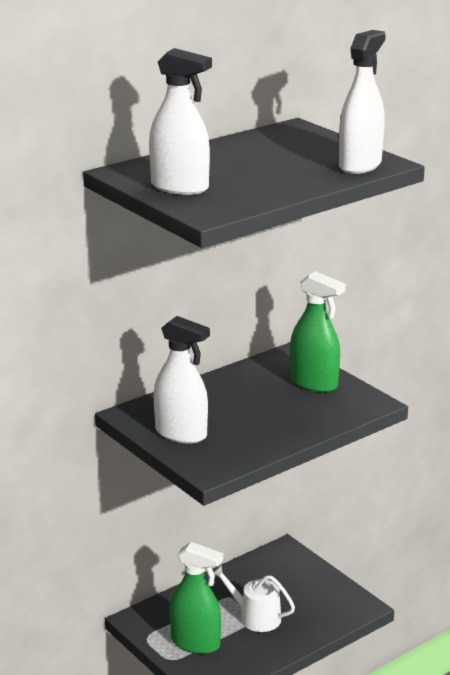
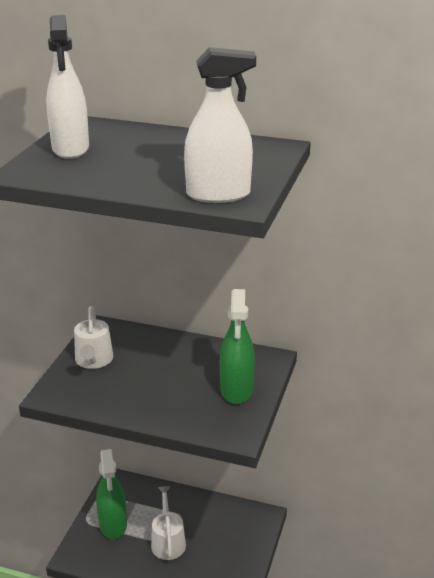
camera: 55 degrees right, 5 degrees up
(181, 433) = (94, 360): white spray bottle -> white watering can

